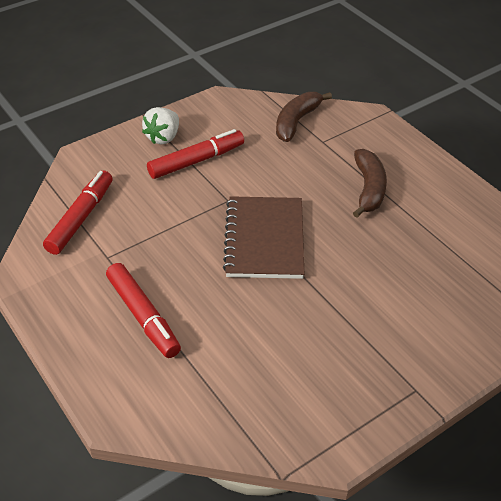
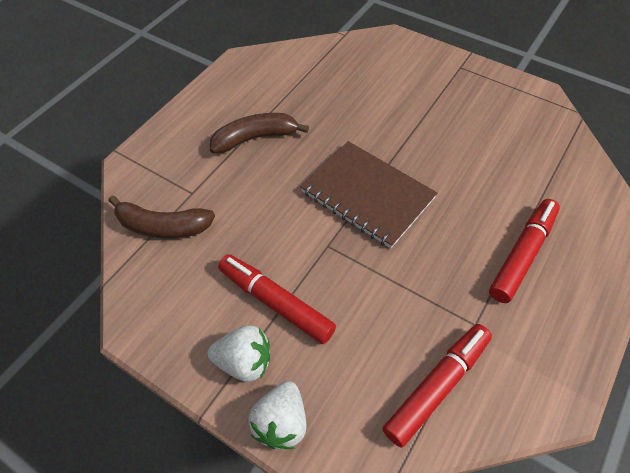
camera: 110 degrees left, 10 degrees up
(81, 218) = (437, 386): red marker -> red marker turned 135 degrees clockwise
(114, 143) = (281, 422): none -> white strawberry
(264, 239) = (367, 195): brown notebook -> brown notebook turned 60 degrees clockwise

